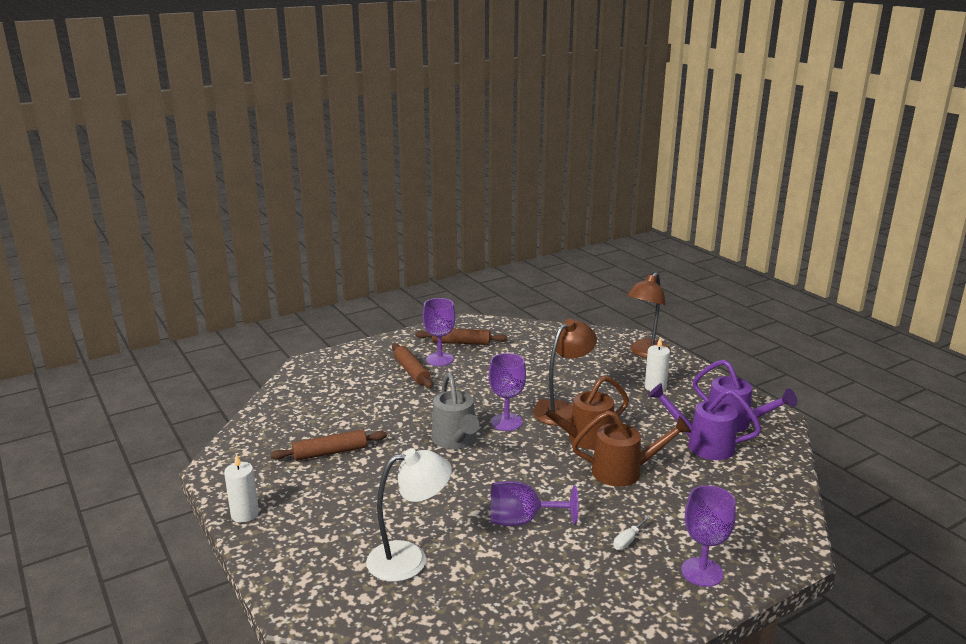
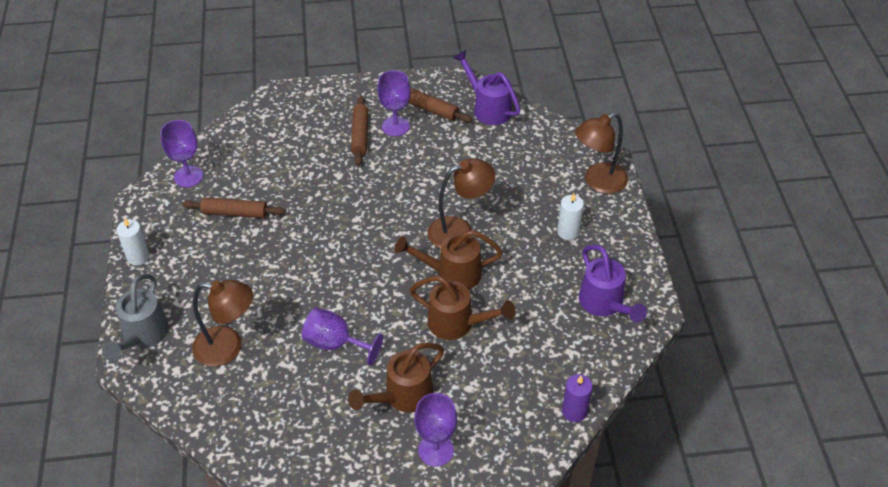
camera: 25 degrees right, 25 degrees up
(409, 558) = (228, 347): white lamp -> brown lamp
(456, 440) = (342, 235): grey watering can -> grey watering can (143, 336)
(506, 422) = (399, 229): purple goblet -> purple goblet (188, 176)
(628, 540) = (403, 396): white screwdriver -> brown watering can
(703, 445) = (552, 319): purple watering can -> purple watering can (488, 108)
(791, 501) = (574, 411): none -> purple candle

